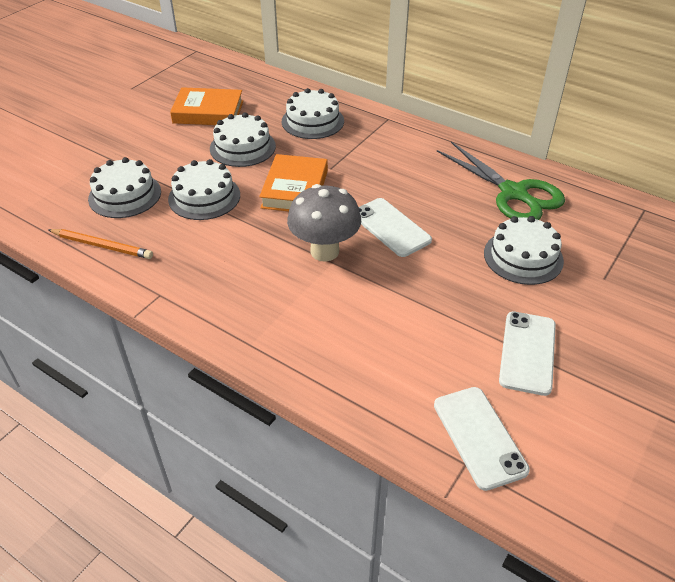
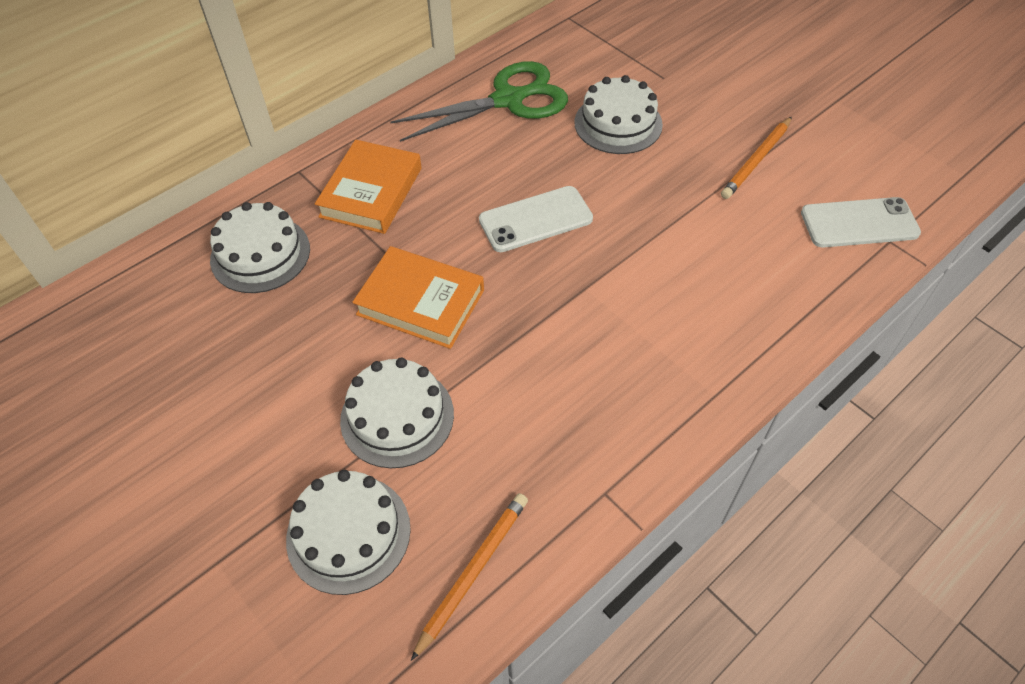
camera: 75 degrees left, 10 degrees up
(208, 112) = (155, 388): orange book -> orange book (371, 192)
(242, 147) = (287, 351): white cake -> none
(324, 251) = (563, 292): grey mushroom -> none
(527, 352) = (756, 160): white phone -> orange pencil

